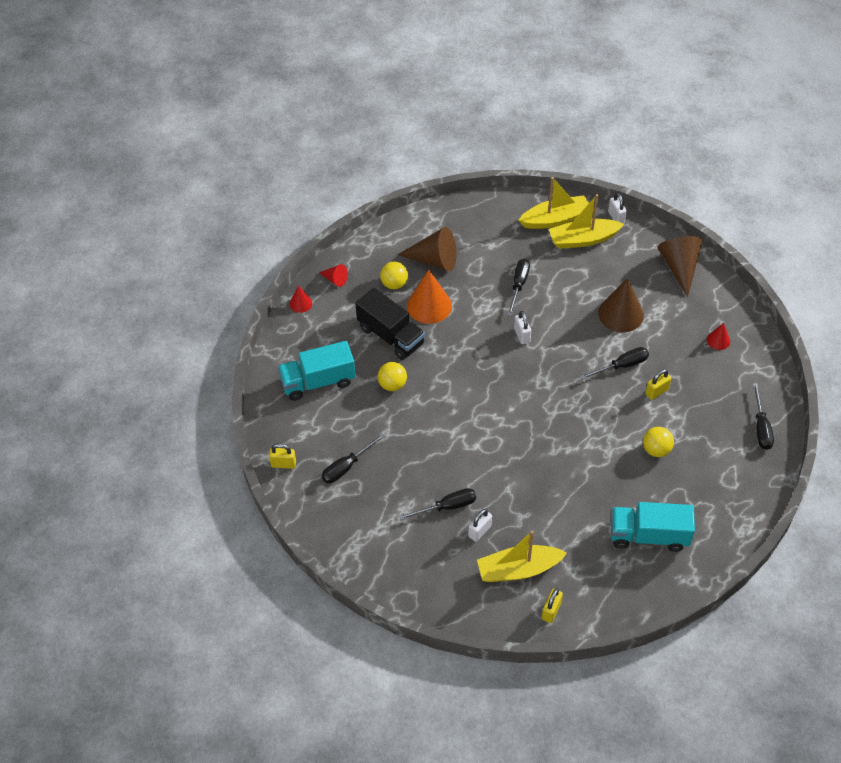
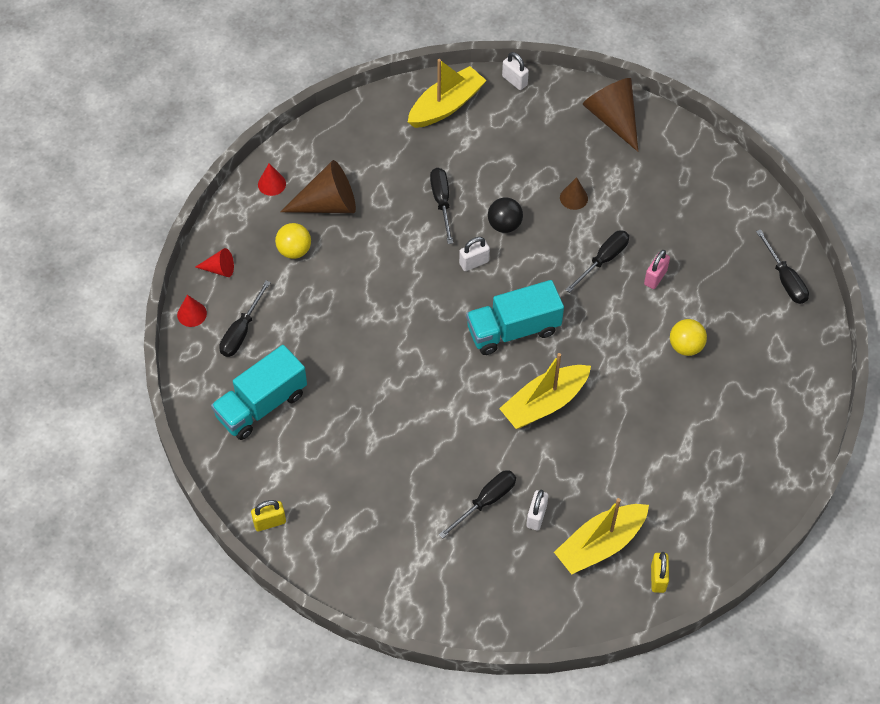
camera: 25 degrees left, 5 degrees up
(346, 467) = (346, 497): black screwdriver -> black screwdriver (241, 331)
(391, 336) = (321, 317): black truck -> none
(392, 384) = (352, 377): yellow ball -> none
(429, 305) = (348, 263): orange cone -> none
(522, 335) = (474, 262): white padlock -> white padlock turned 75 degrees counterclockwise
(558, 316) = (504, 225): none -> black ball
(583, 239) = (489, 120): yellow boat -> yellow boat (544, 403)
(621, 314) = (573, 198): brown cone -> brown cone, size x0.51
(648, 535) = (722, 449): turquoise truck -> turquoise truck (513, 330)
(656, 392) = (655, 277): yellow padlock -> pink padlock
(718, 340) = (694, 192): red cone -> red cone (271, 184)

